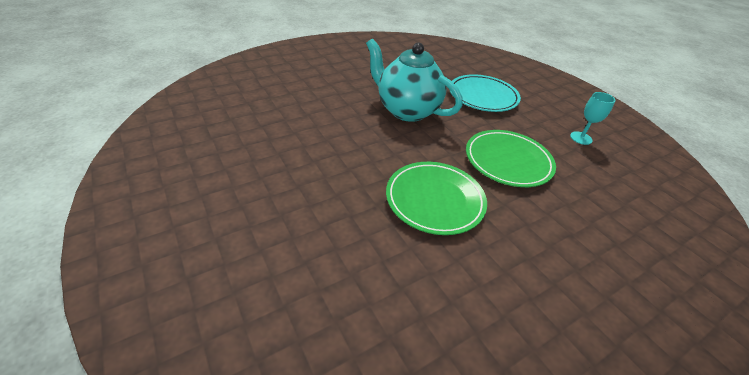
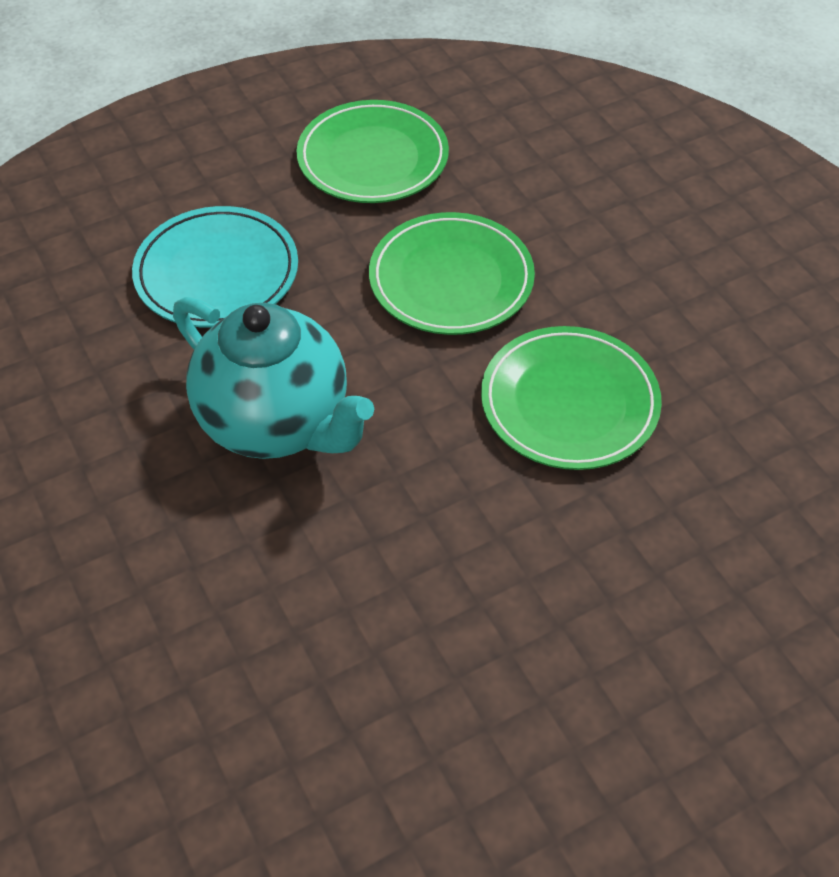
camera: 85 degrees left, 10 degrees up
(406, 110) = (277, 422): turquoise teapot -> turquoise teapot turned 90 degrees counterclockwise
(581, 138) = (373, 158): turquoise goblet -> green plate

